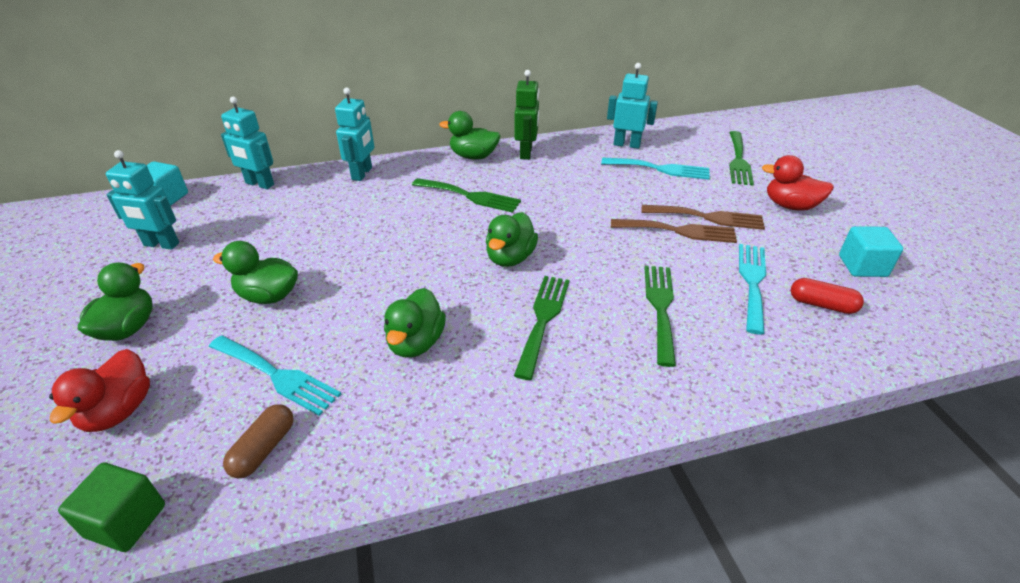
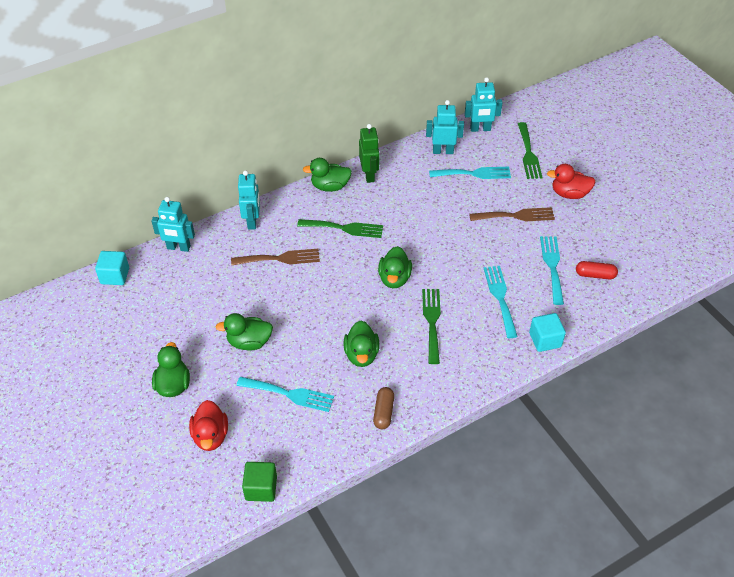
camera: 15 degrees left, 10 degrees up
(161, 244) = (144, 318): turquoise robot -> turquoise robot (480, 129)
(264, 449) = (309, 437): brown capsule -> brown capsule (383, 412)
(660, 308) = (500, 298): green fork -> turquoise fork
(679, 231) = (499, 232): brown fork -> brown fork (280, 258)
(862, 266) = (618, 239): turquoise cube -> turquoise cube (545, 340)

